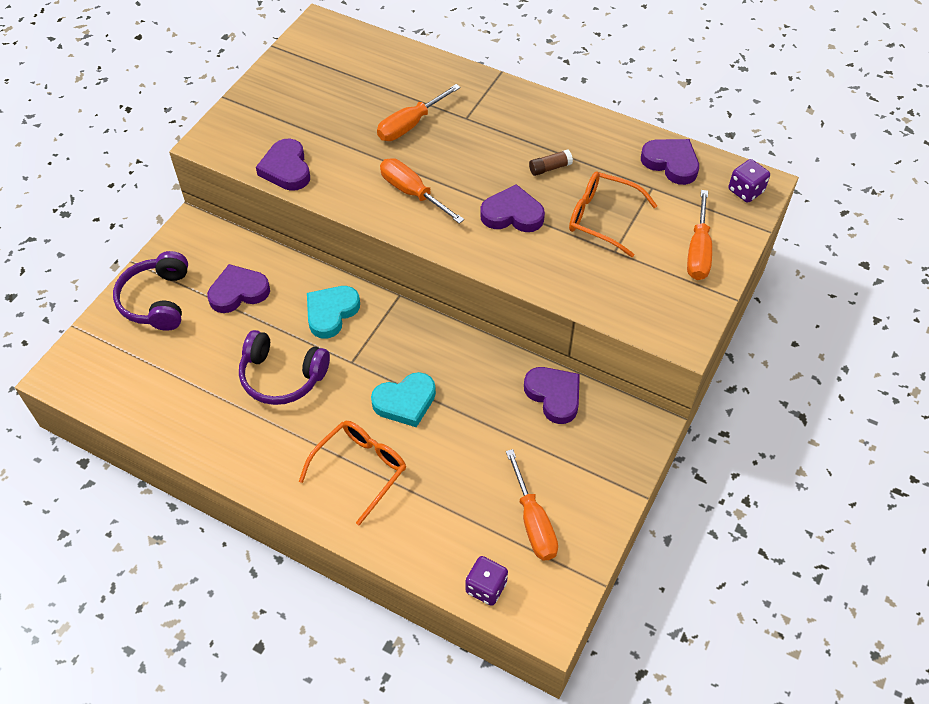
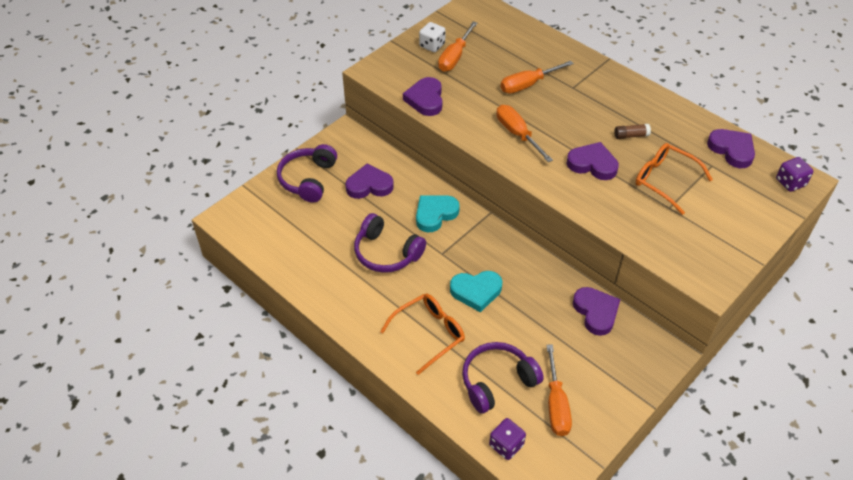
camera: 15 degrees right, 5 degrees down
(277, 94) = (432, 45): none -> white dice
(457, 510) = (497, 381): none -> purple headphones
(698, 252) = (739, 221): orange screwdriver -> orange screwdriver (454, 57)

